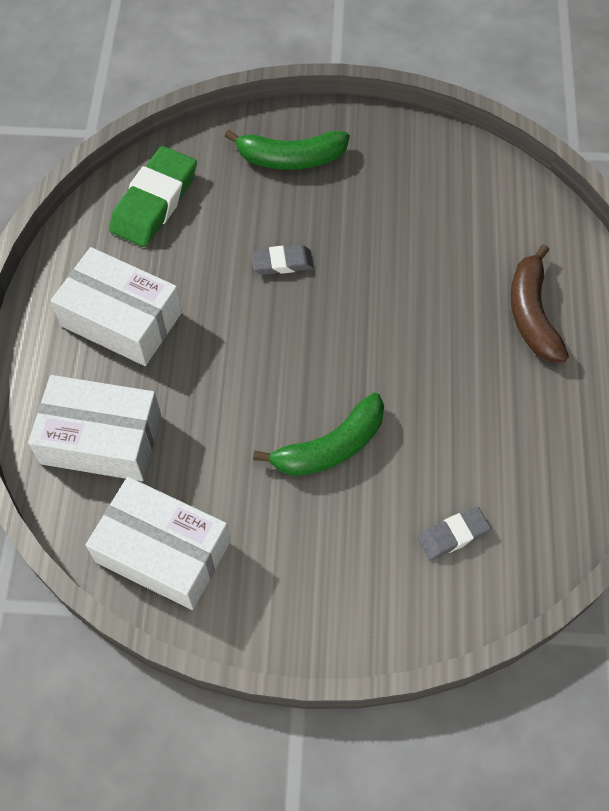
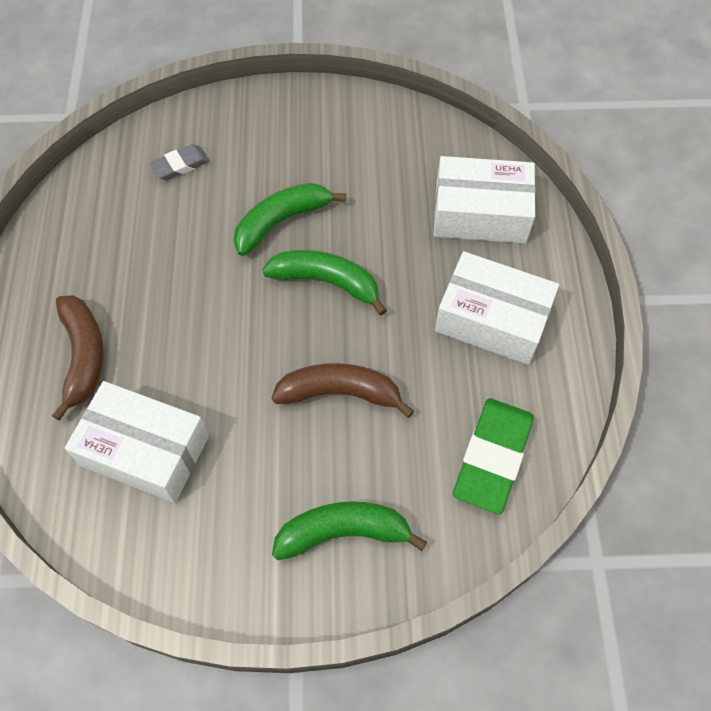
camera: 175 degrees right, 0 degrees up
(163, 552) = (409, 138): white box -> white box (145, 450)
(282, 262) = (340, 393): grey eraser -> brown banana
(285, 371) = (326, 282): none -> green banana

